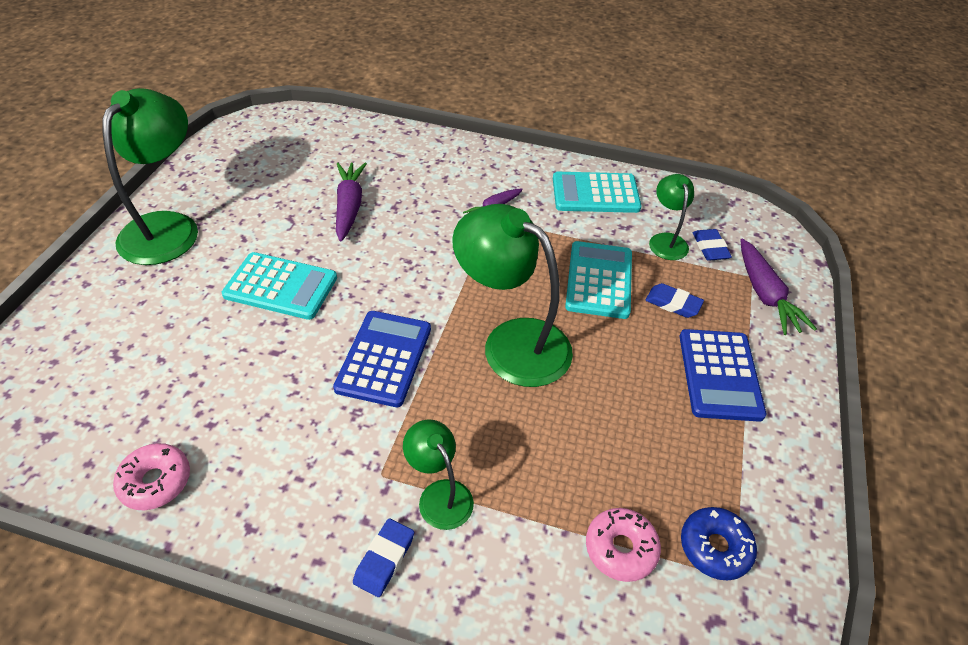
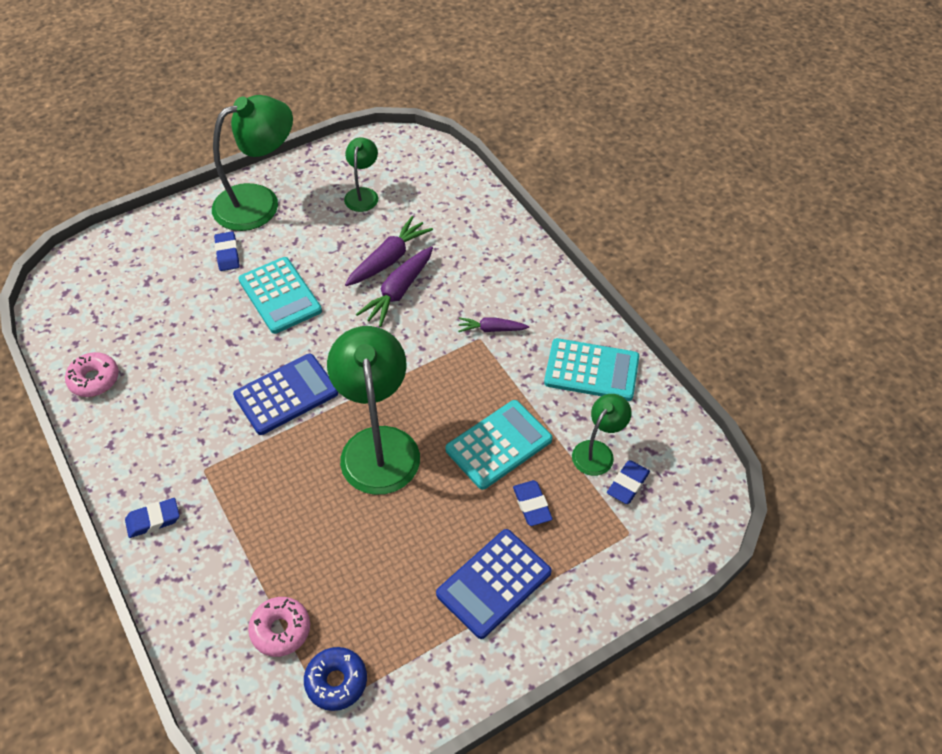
camera: 45 degrees right, 5 degrees up
(183, 283) = (227, 254): none -> blue eraser
(439, 494) = (220, 508): green lamp -> green lamp (363, 194)
(595, 194) = (591, 370): turquoise calculator -> turquoise calculator turned 150 degrees clockwise
(765, 294) = (620, 555): purple carrot -> purple carrot (398, 292)

